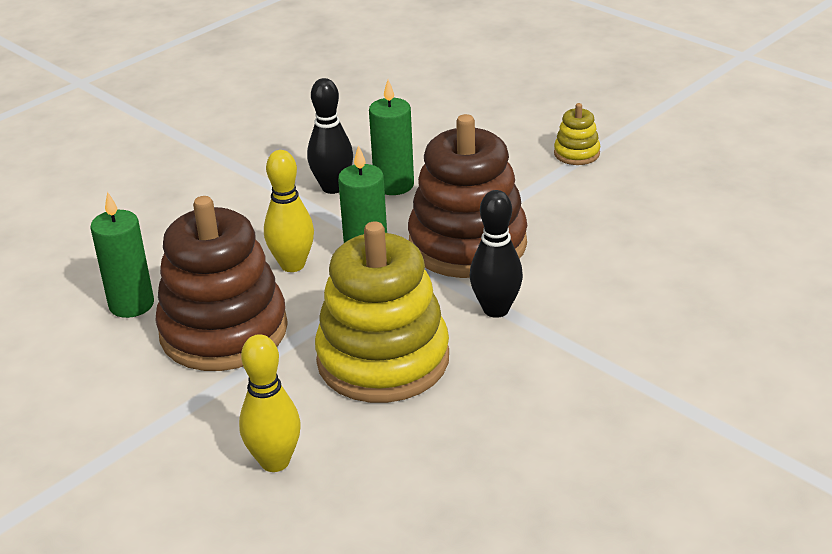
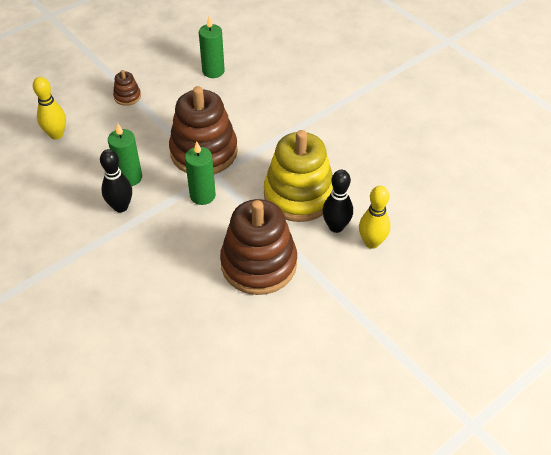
camera: 85 degrees left, 15 degrees up
(131, 304) = (220, 312): green candle -> green candle (213, 71)
(292, 265) = (201, 230): yellow bowling pin -> yellow bowling pin (56, 135)
(496, 309) = (266, 148): black bowling pin -> black bowling pin (336, 227)
(576, 153) = (127, 96): yellow stacking toy -> brown stacking toy

